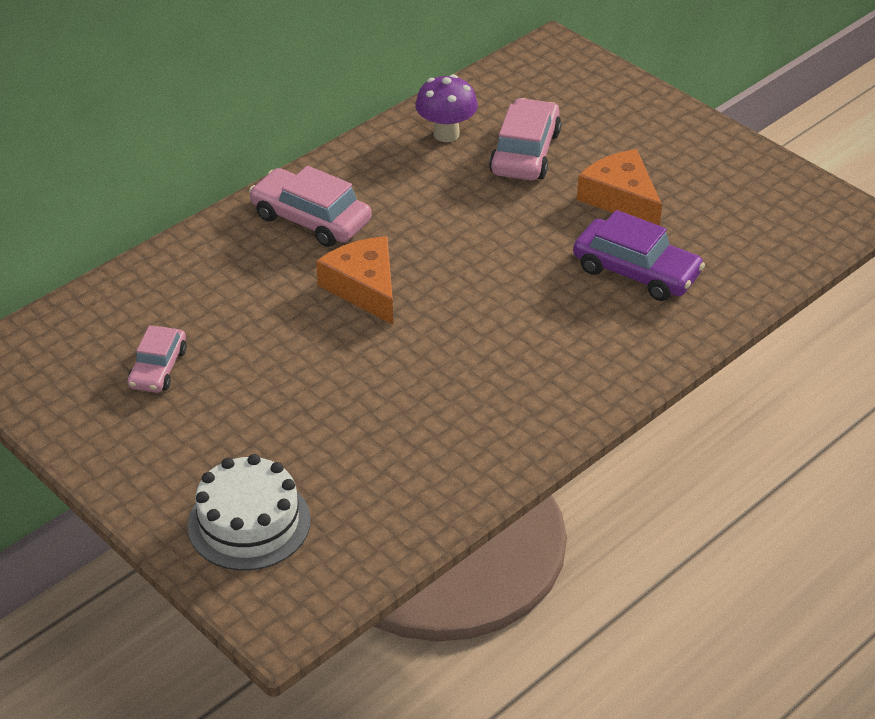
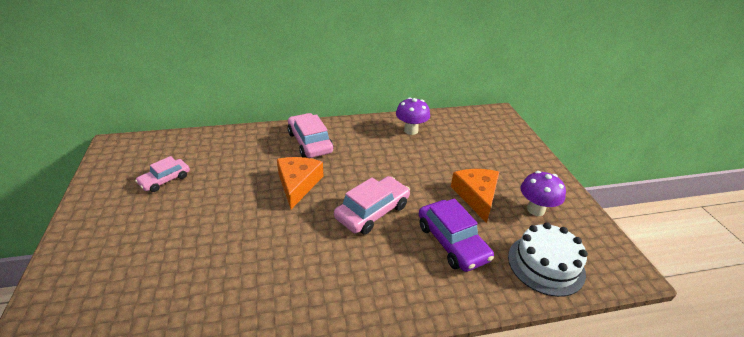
camera: 30 degrees right, 5 degrees down
(249, 523) = (90, 288): white cake -> white cake (546, 264)
(525, 153) = (443, 153): pink car -> pink car (372, 212)
(707, 185) = (535, 209): none -> purple mushroom

